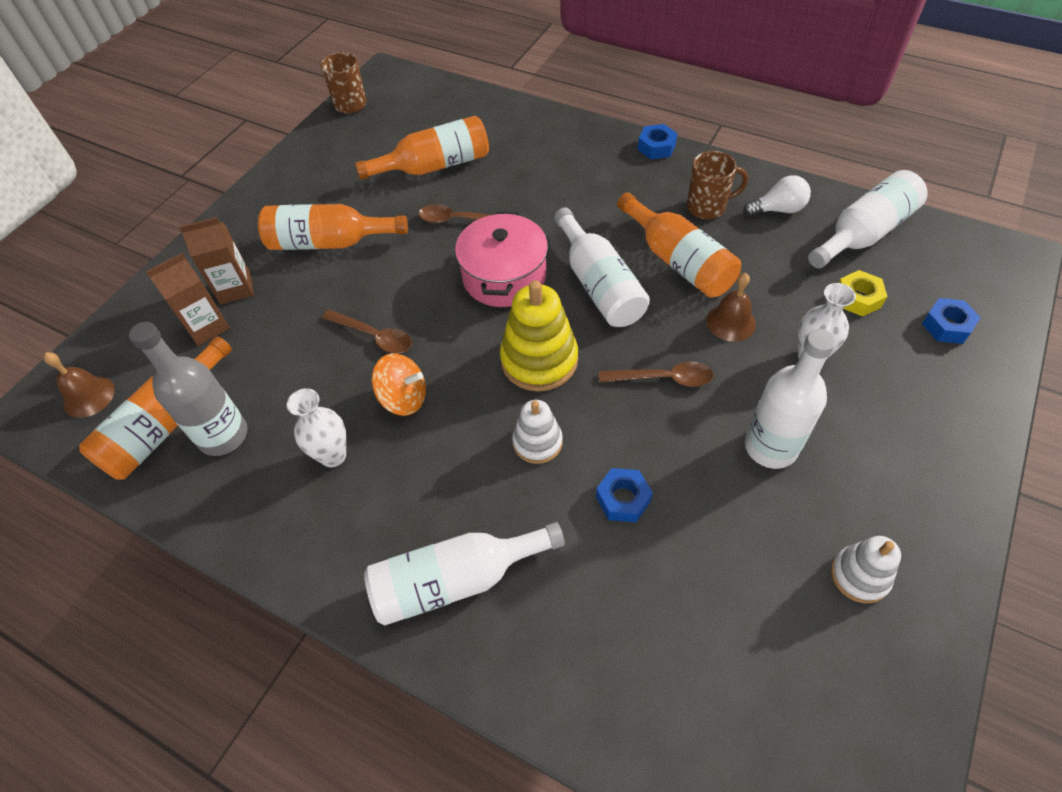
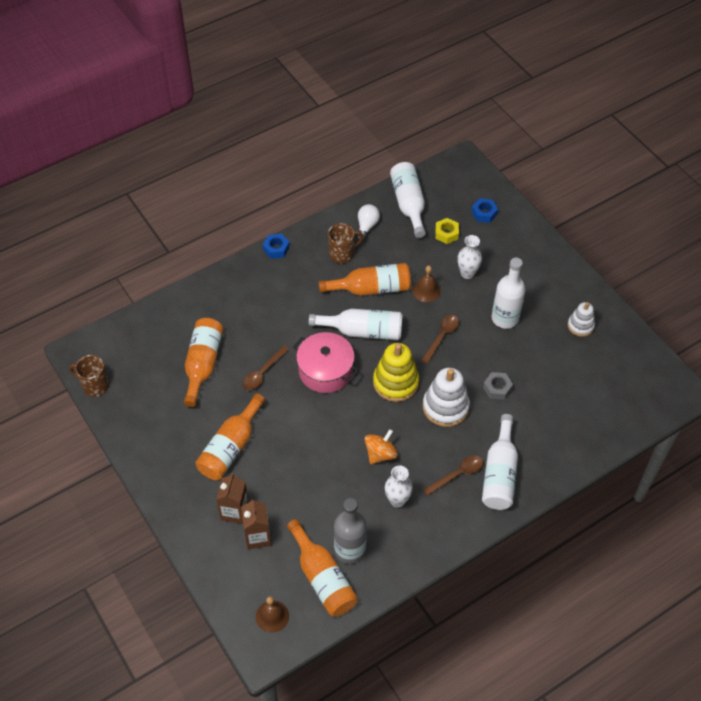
camera: 65 degrees left, 0 degrees up
(374, 336) = (326, 451): brown spoon -> brown spoon (457, 475)
(537, 442) = (445, 407): white stacking toy -> white stacking toy, size x1.67
(623, 499) = (497, 388): blue nut -> grey nut
(707, 207) = (342, 254): brown mug -> brown mug turned 45 degrees clockwise

